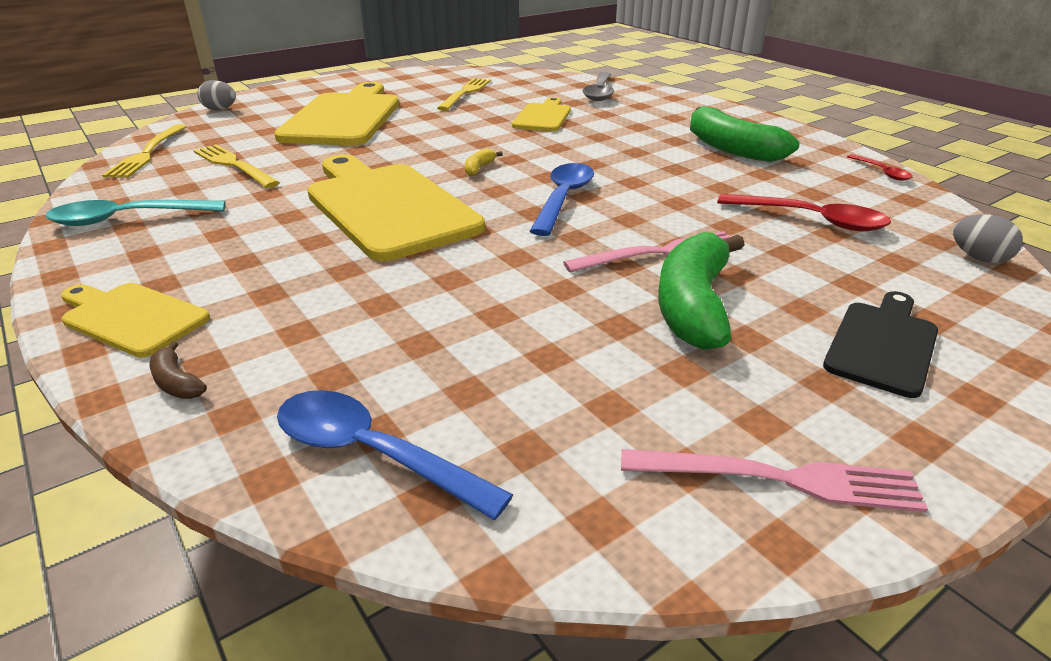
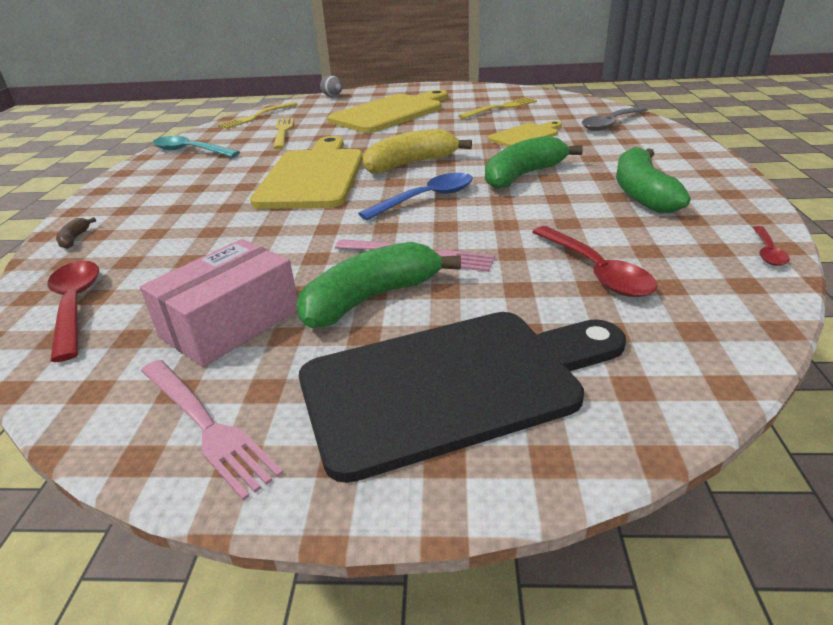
camera: 40 degrees right, 0 degrees up
(131, 317) = (111, 202): yellow cutting board -> none
(372, 454) = (75, 306): blue spoon -> red spoon
(479, 168) = (410, 164): yellow banana -> yellow banana, size x2.40
(609, 383) = (231, 323): none -> pink box
(611, 155) = (523, 175): none -> green banana
(883, 344) = (452, 384): black cutting board -> black cutting board, size x1.88
(978, 258) = (706, 361): grey egg -> none

